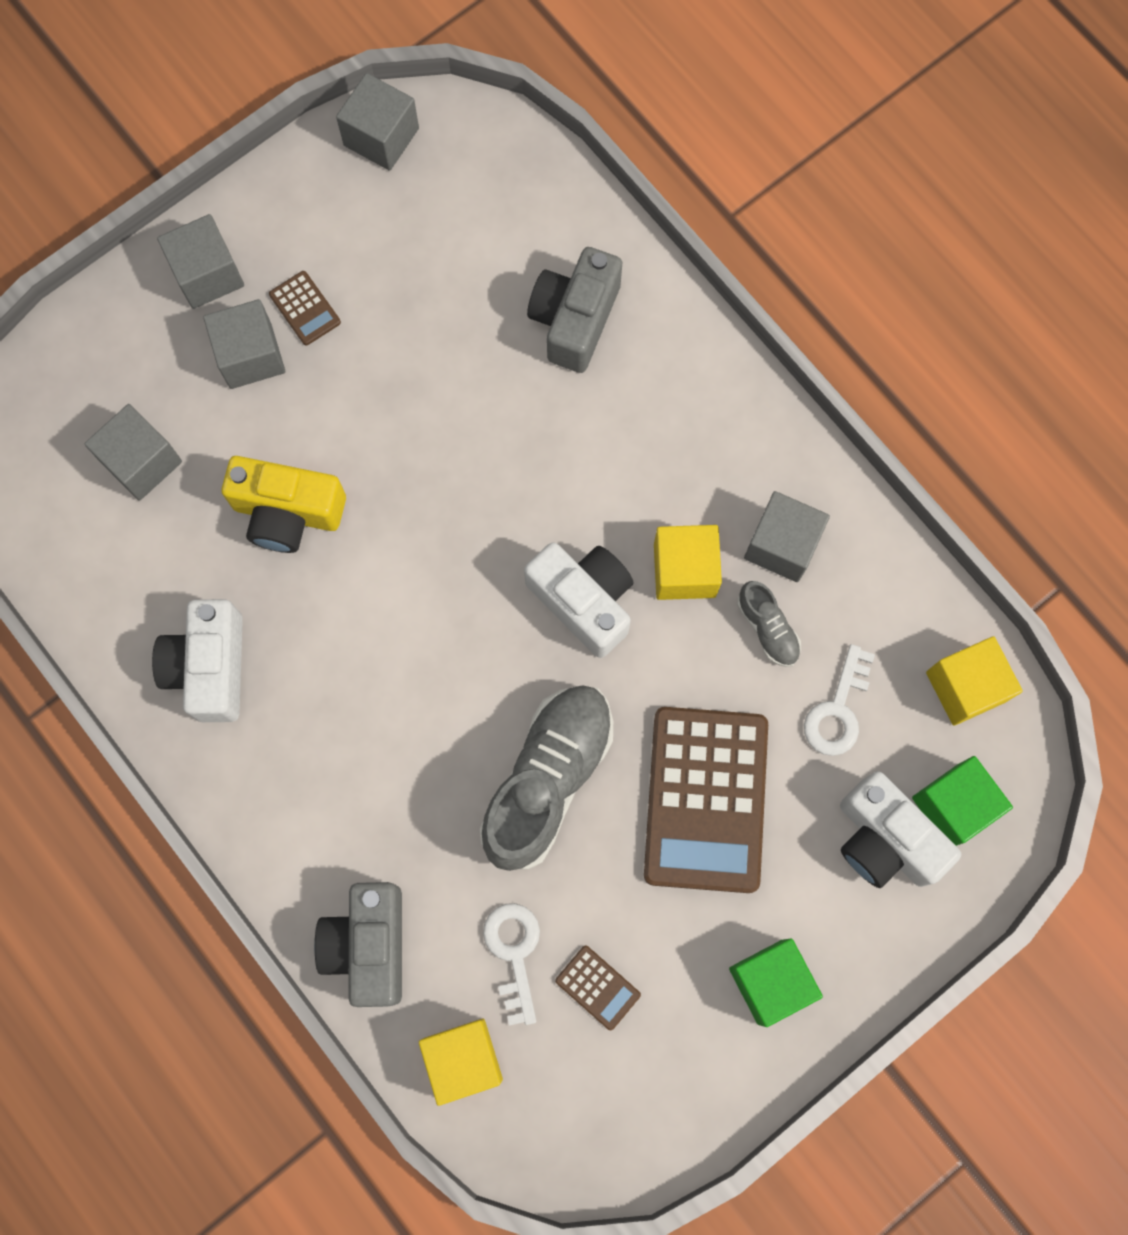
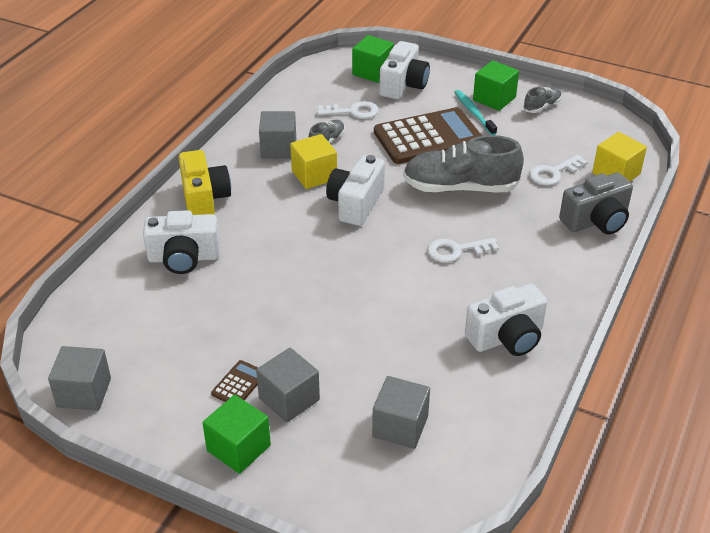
camera: 115 degrees left, 35 degrees down
(207, 274) = (238, 448): grey cube -> green cube
(287, 512) = (386, 339): yellow camera -> yellow camera (204, 199)
(408, 693) = (456, 250): none -> white key
(574, 319) = (184, 258): grey camera -> white camera
(597, 987) = (544, 144): brown calculator -> none
(708, 1055) = (542, 106): none -> grey shoe
(742, 919) = (474, 113): none -> turquoise toothbrush
(965, 687) = (314, 81): yellow cube -> none

